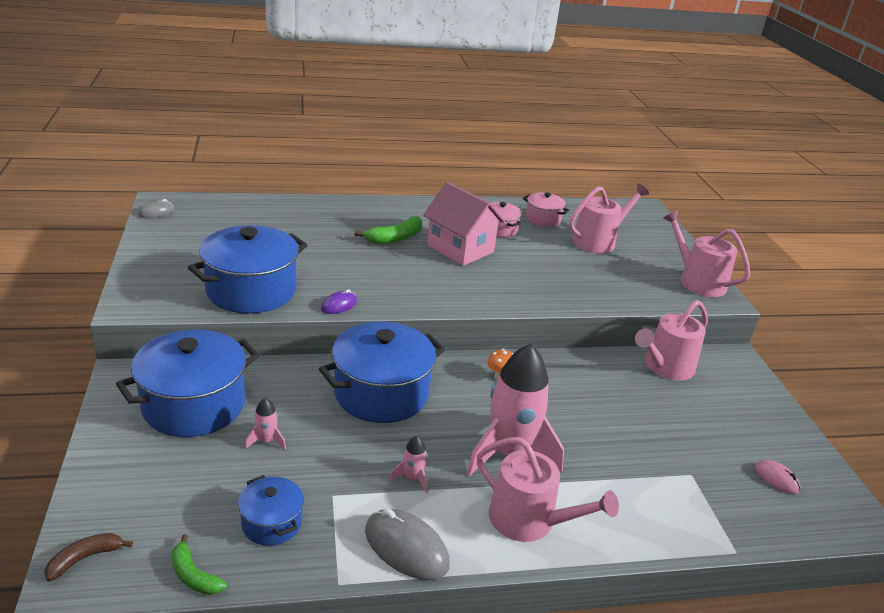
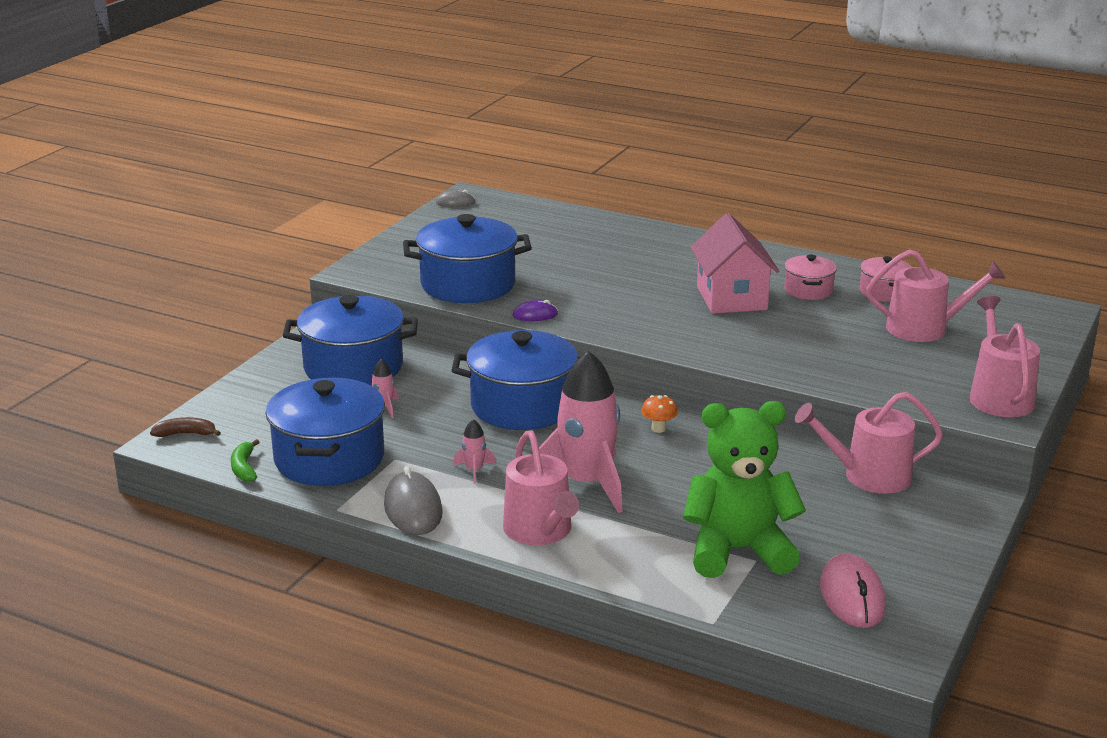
camera: 40 degrees right, 5 degrees down
(272, 523) = (329, 459): blue pot -> blue pot, size x1.97
(395, 238) = (670, 273): green banana -> none
(672, 471) = (738, 551): none -> green teddy bear
(776, 479) = (852, 596): pink mouse -> pink mouse, size x1.81

